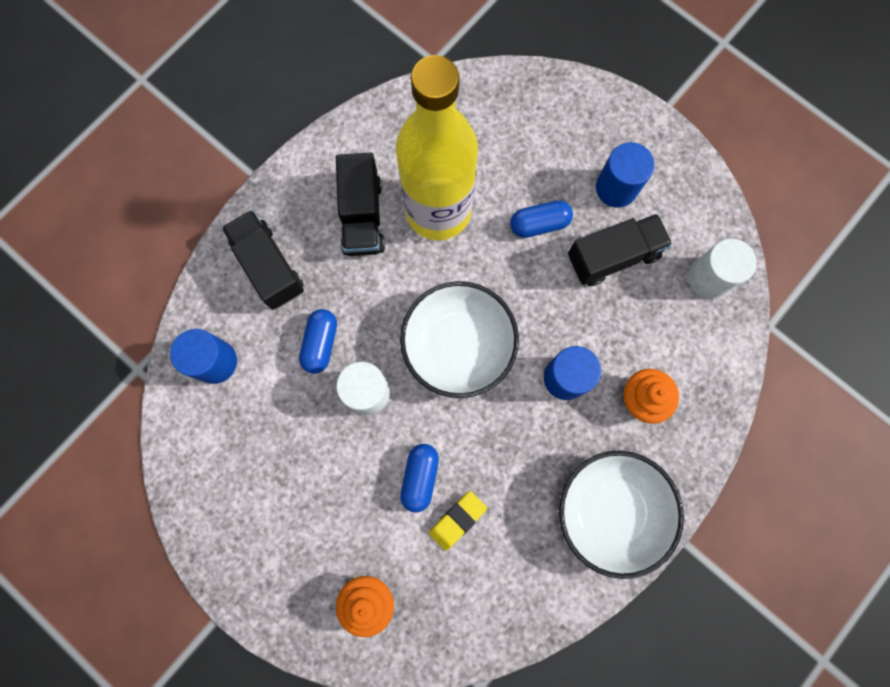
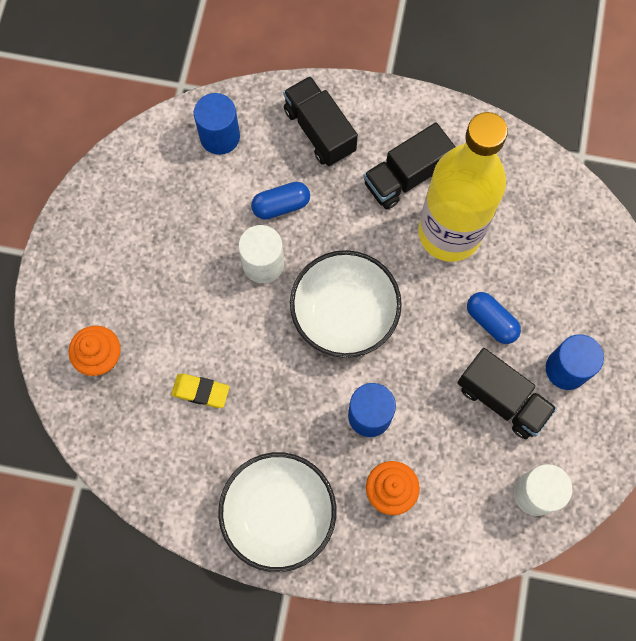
camera: 60 degrees right, 5 degrees down
(269, 267) = (319, 131): black truck -> black truck turned 60 degrees counterclockwise
(420, 477) = (218, 343): blue capsule -> none

